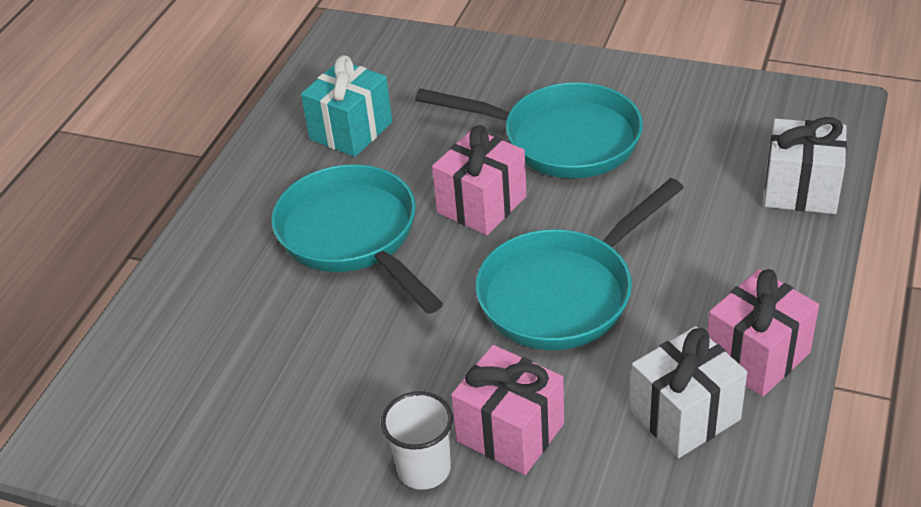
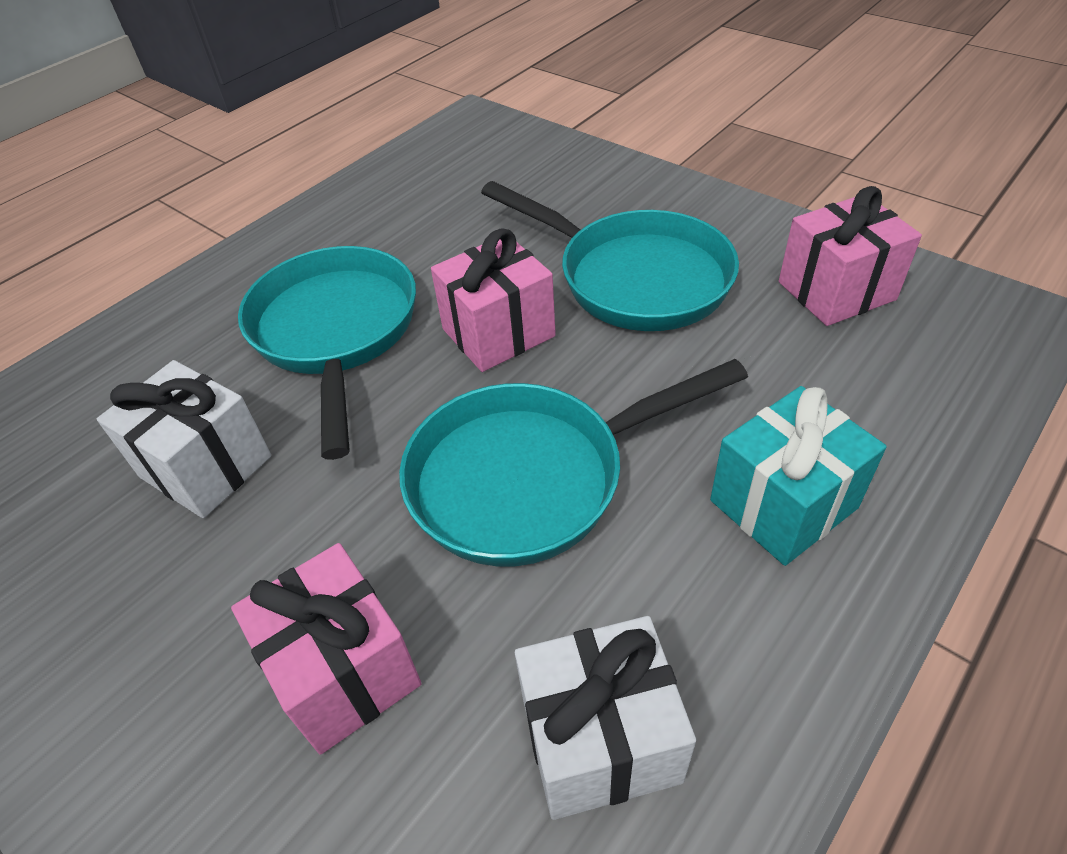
camera: 20 degrees right, 5 degrees up
(351, 131) = (412, 215): turquoise gift -> turquoise gift (783, 504)
(424, 469) = (202, 687): white cup -> none
(757, 356) = (757, 672): pink gift -> pink gift (836, 291)
(801, 190) = (925, 422): white gift -> white gift (206, 466)

